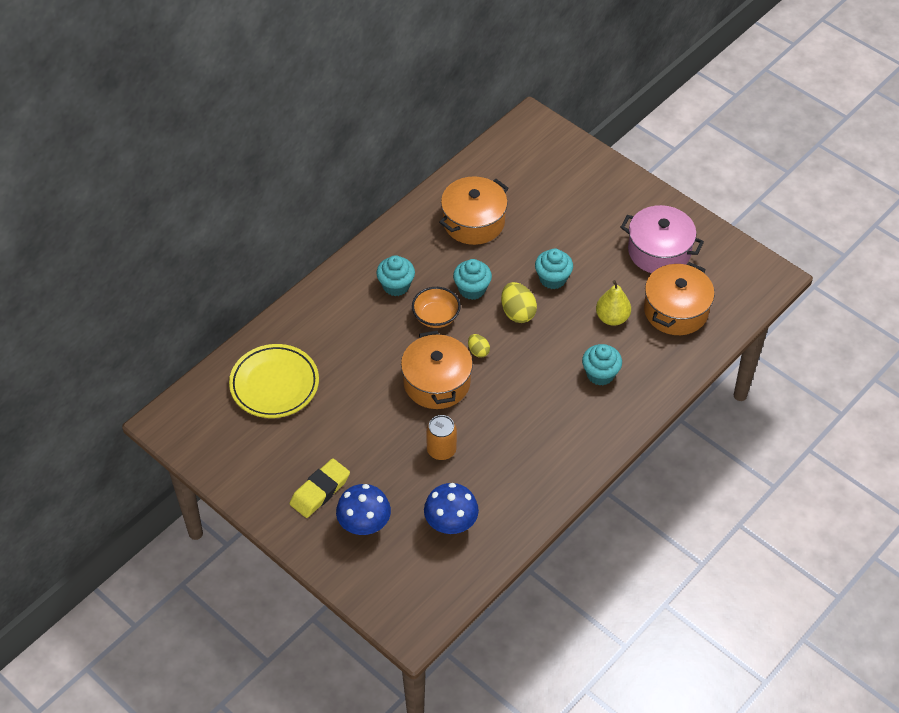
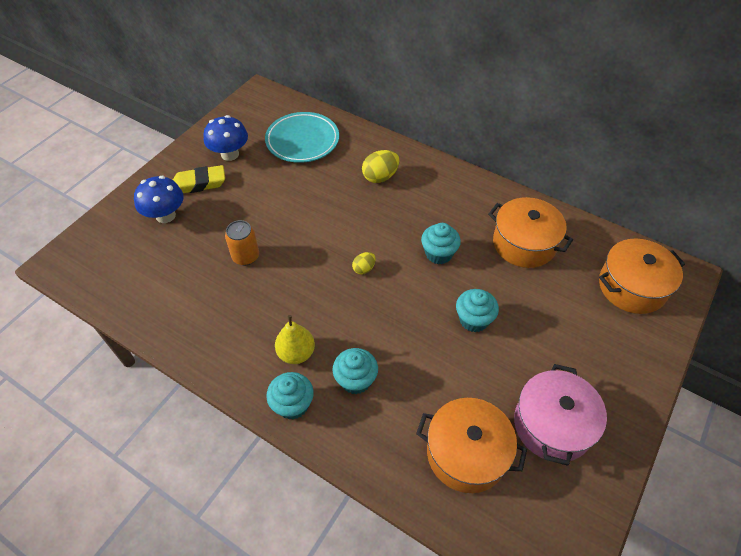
camera: 80 degrees right, 0 degrees up
(274, 384) = (302, 141): yellow plate -> turquoise plate
(320, 491) = (199, 183): yellow eraser -> yellow eraser turned 45 degrees counterclockwise
(396, 286) = (426, 198): turquoise cupcake -> turquoise cupcake (292, 404)
(436, 317) = (397, 231): orange bowl -> none
(437, 382) = (321, 242): orange pot -> orange pot (632, 287)
(451, 524) = (165, 274): blue mushroom -> blue mushroom (230, 154)
(517, 312) = (420, 294): yellow egg -> yellow egg (380, 177)
(612, 318) = (436, 383): yellow pear -> yellow pear (296, 353)

